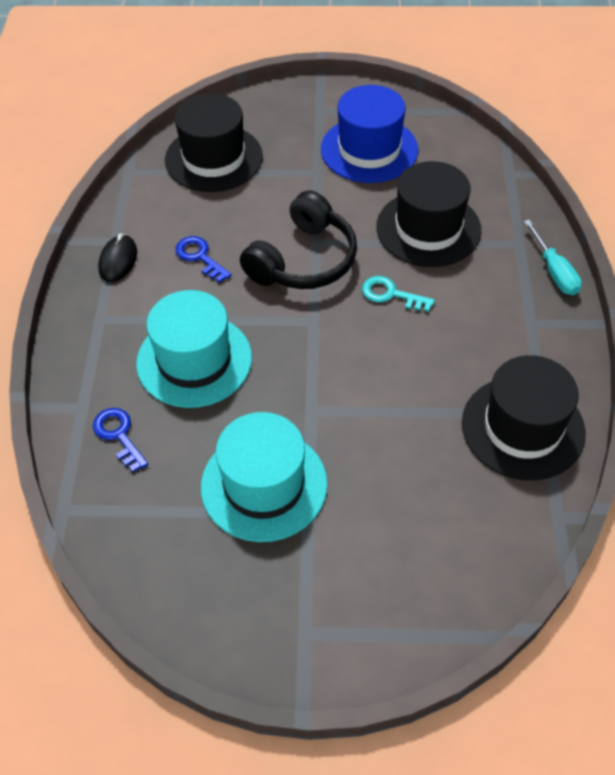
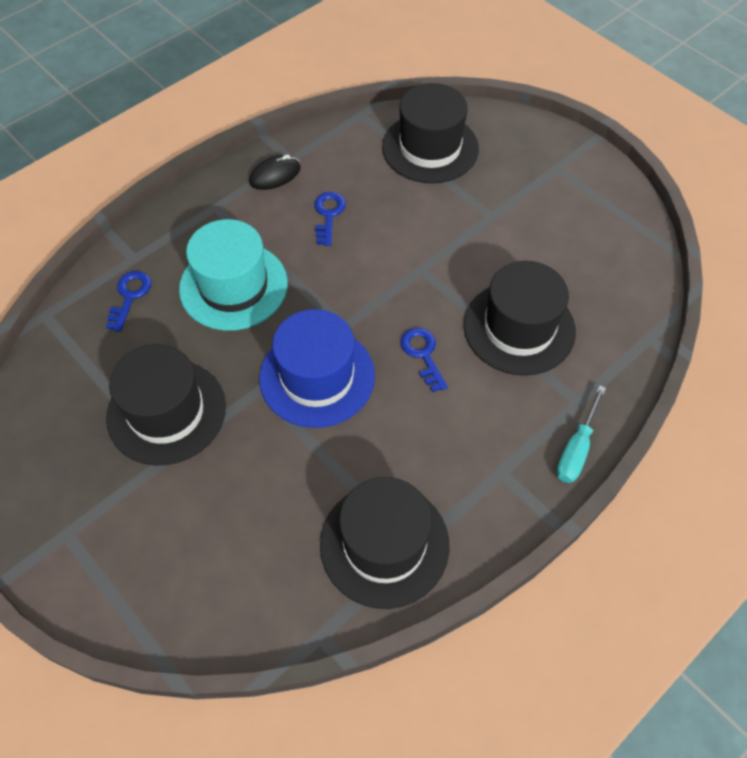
camera: 45 degrees right, 5 degrees up
(264, 485) = (166, 411): turquoise hat -> black hat
(303, 260) = (394, 275): black headphones -> none
(369, 149) = (555, 228): blue hat -> blue hat (317, 376)
(391, 294) = (423, 354): turquoise key -> blue key

